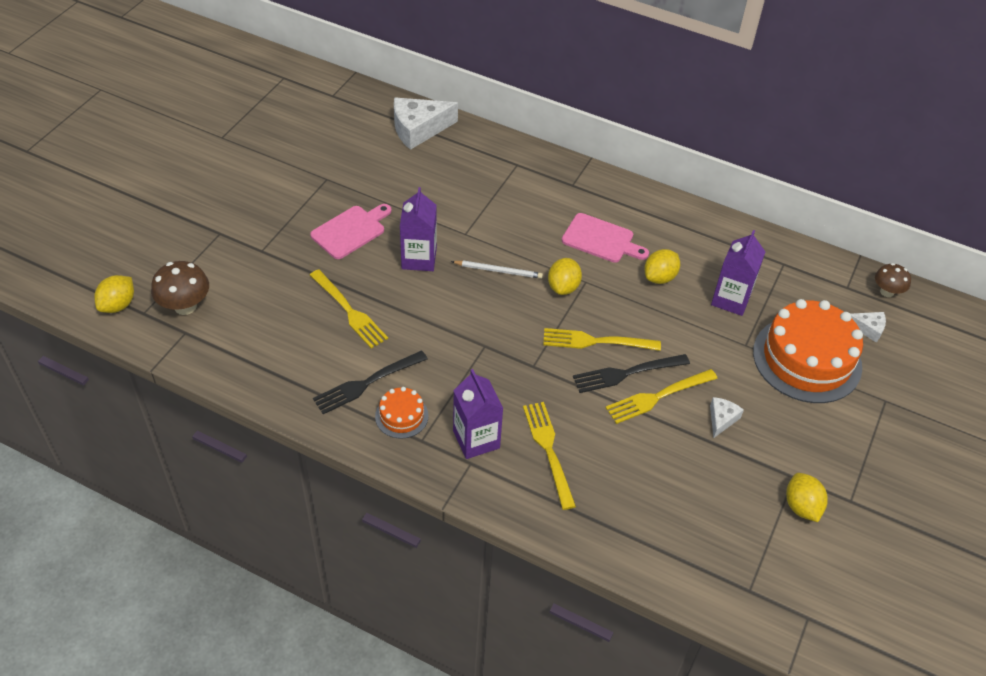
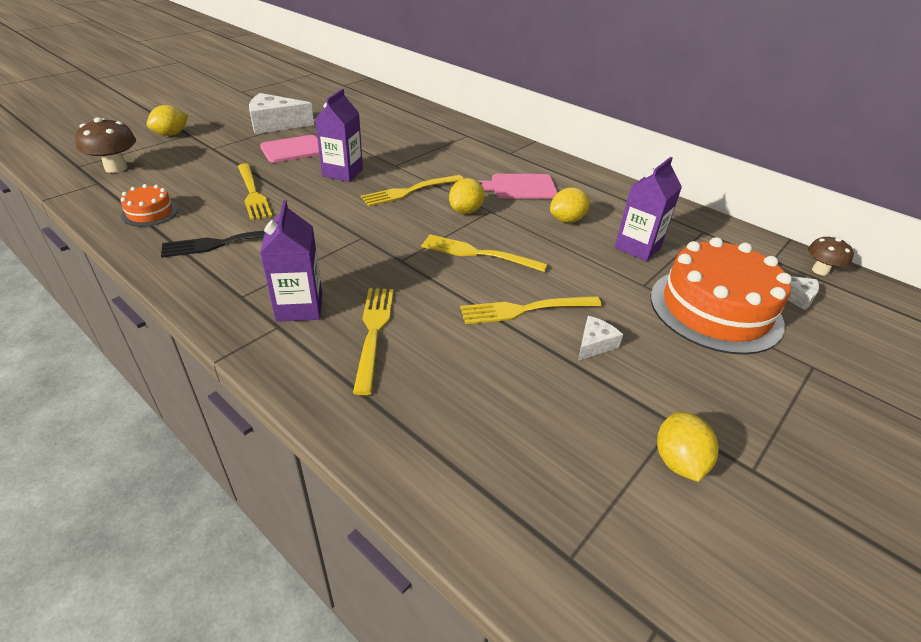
camera: 15 degrees right, 10 degrees down
(118, 305) = (63, 158): yellow lemon -> yellow lemon (171, 134)
(401, 416) = (237, 273): orange cake -> orange cake (150, 213)
(418, 129) = (397, 108): white cheese -> white cheese (275, 124)
(498, 271) = (410, 191): white pencil -> yellow fork
(601, 239) = (520, 187): pink cutting board -> pink cutting board turned 135 degrees clockwise
(627, 373) = (499, 284): black fork -> none

